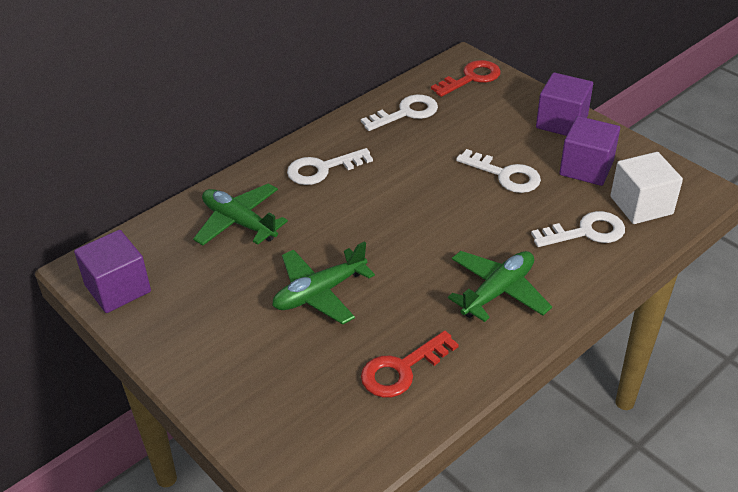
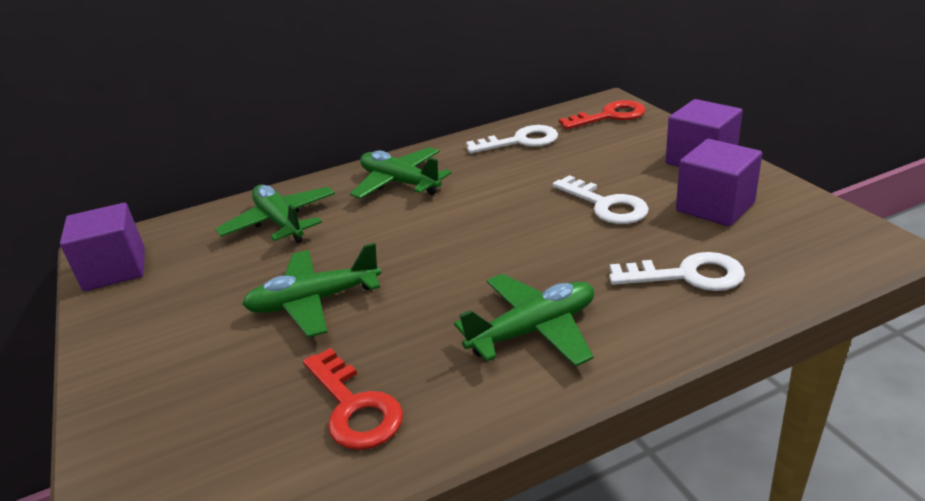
camera: 20 degrees right, 10 degrees down
(322, 169) = (400, 183): white key -> green plane
(402, 369) = (354, 407): red key -> red key turned 105 degrees counterclockwise
(641, 205) = (779, 253): white cube -> none

